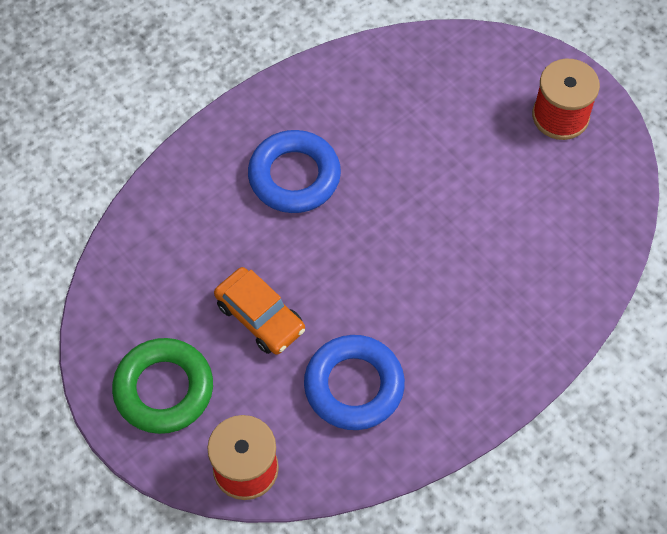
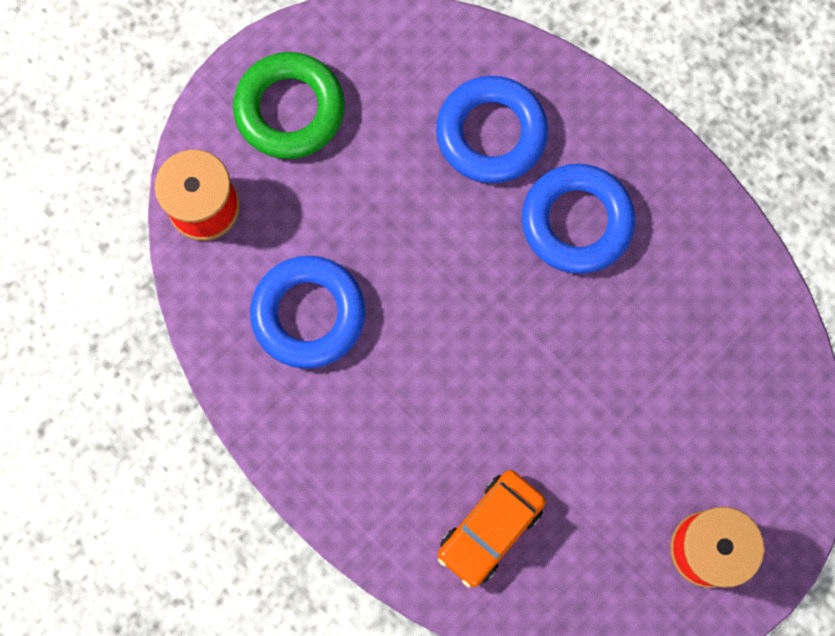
camera: 85 degrees right, 15 degrees up
(210, 231) = (491, 133): none -> blue ring
(260, 317) = (386, 202): orange car -> orange car (490, 529)

